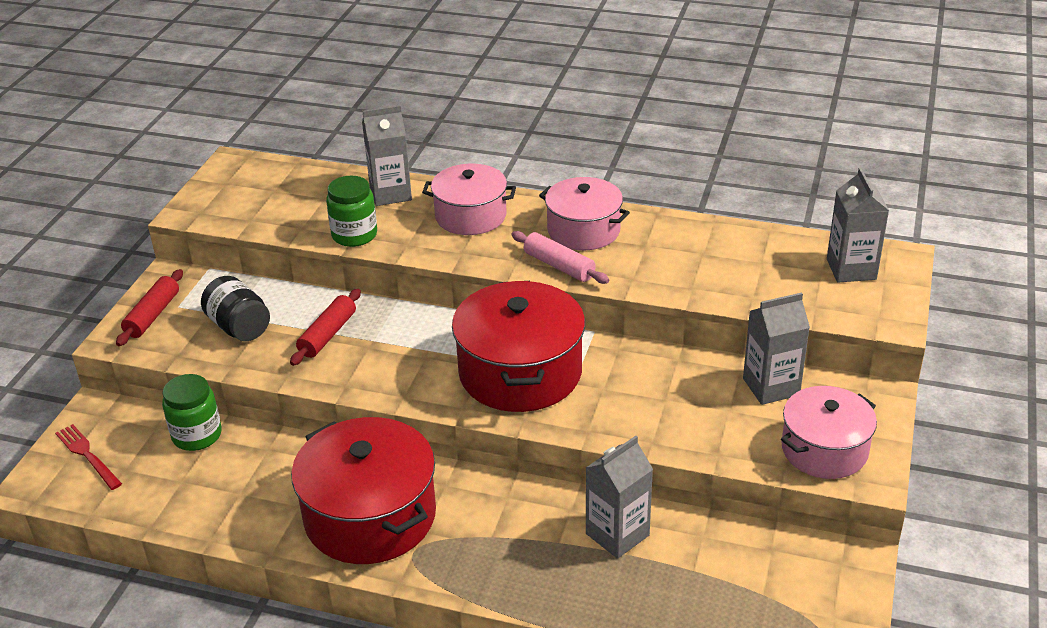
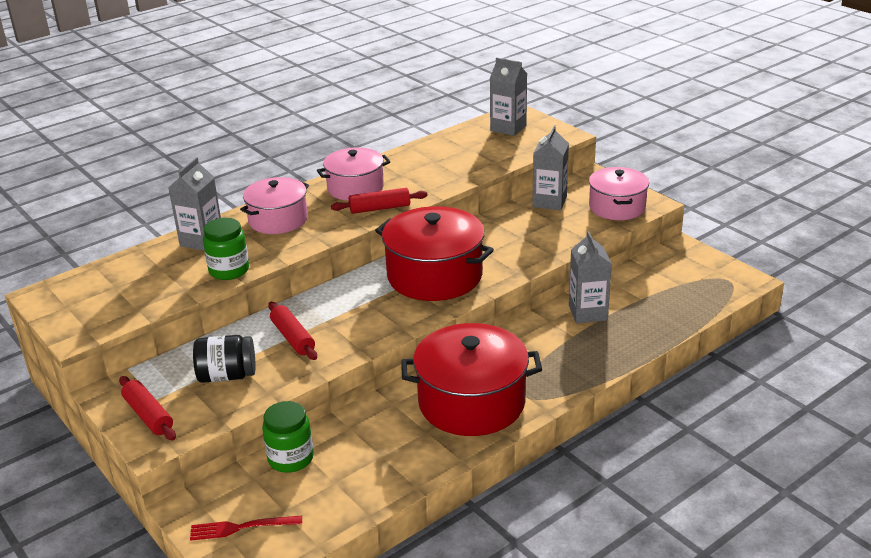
camera: 55 degrees left, 5 degrees down
(559, 266) = (380, 208): pink rolling pin -> red rolling pin

